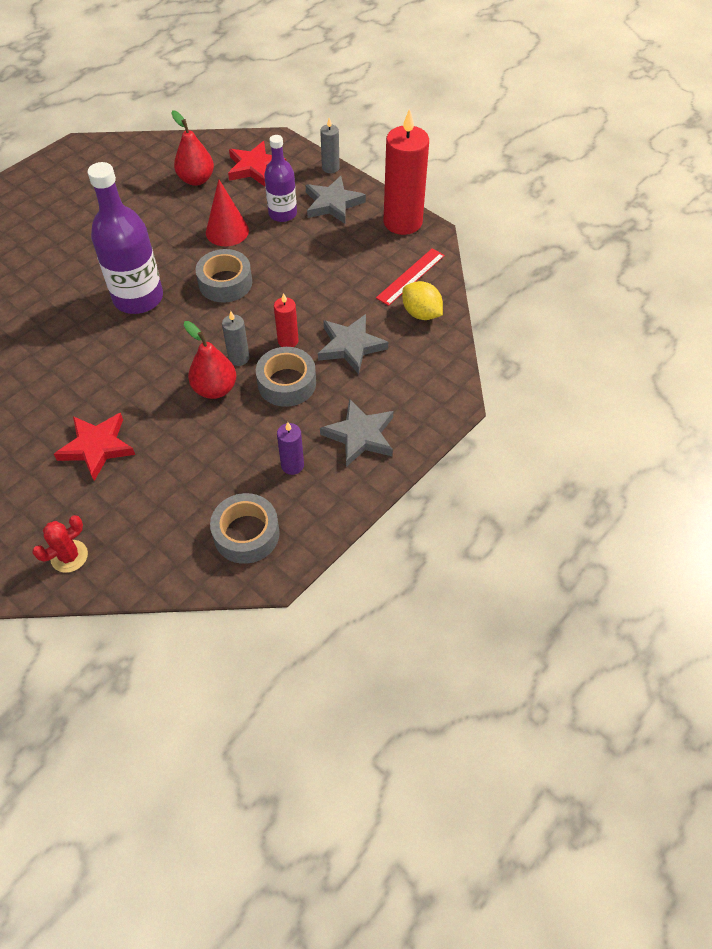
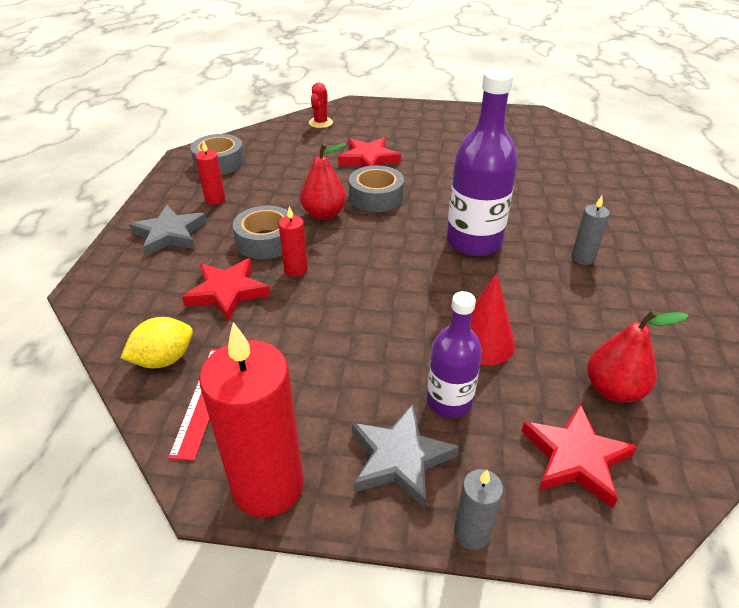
camera: 145 degrees right, 15 degrees down
(225, 283) = (414, 289): grey tape -> grey tape (376, 197)
(239, 358) = (328, 239): grey candle -> grey candle (582, 258)
(292, 465) = (215, 199): purple candle -> red candle
(350, 346) = (227, 292): grey star -> red star
(421, 313) = (164, 359): yellow lemon -> yellow lemon turned 45 degrees counterclockwise

